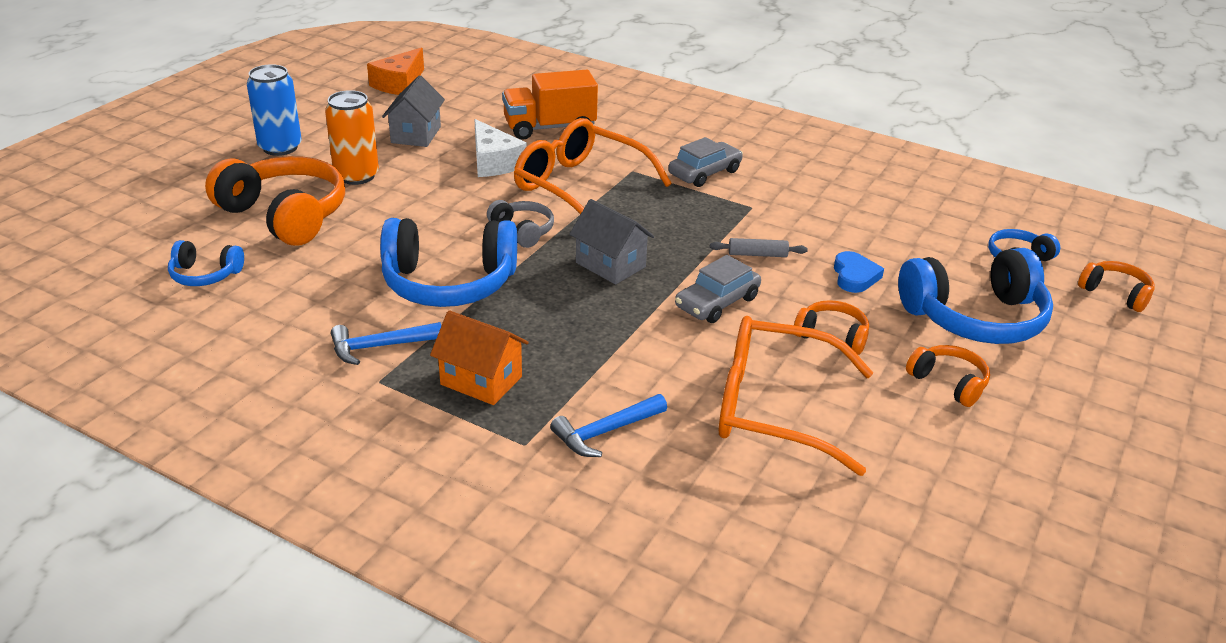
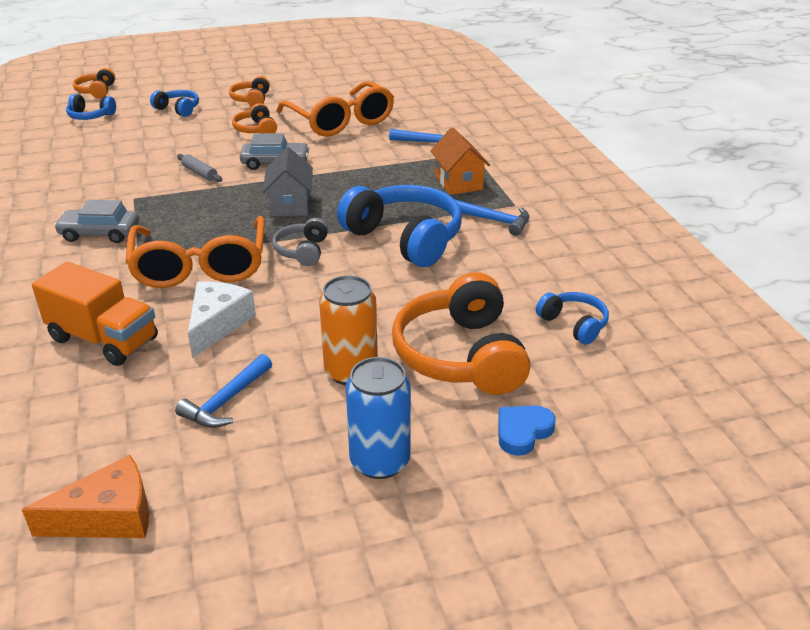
camera: 135 degrees left, 0 degrees up
(416, 134) = (226, 401): grey house -> blue hammer
(854, 276) = (181, 143): blue heart -> blue heart (522, 432)
(974, 317) = (178, 109): blue headphones -> blue headphones, size x0.50

